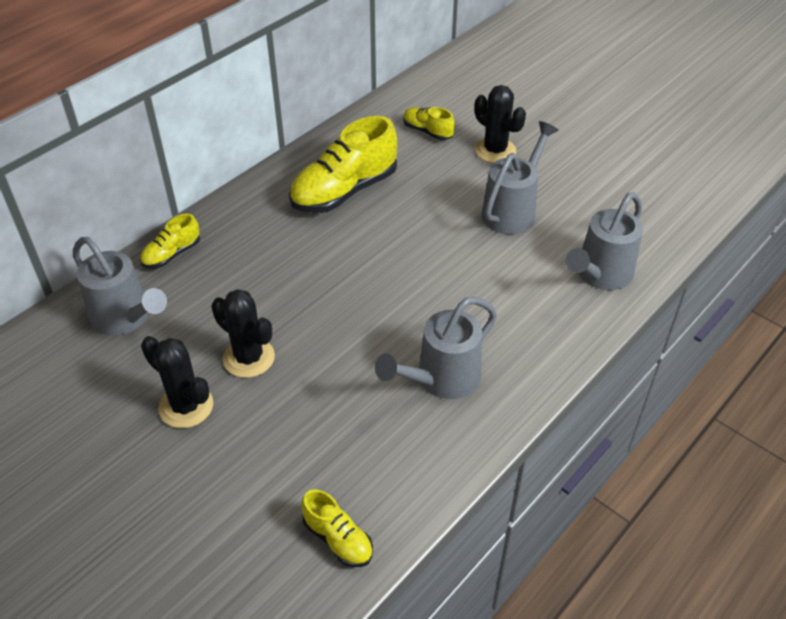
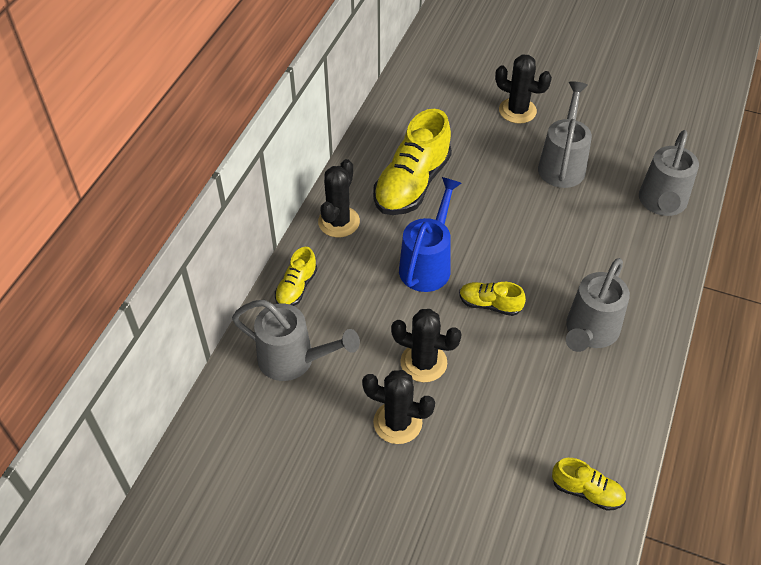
camera: 20 degrees left, 5 degrees up
(250, 207) = (339, 222): none -> black cactus
(313, 267) = (428, 264): none -> blue watering can
(427, 131) = (450, 107): yellow shoe -> yellow shoe (490, 304)

